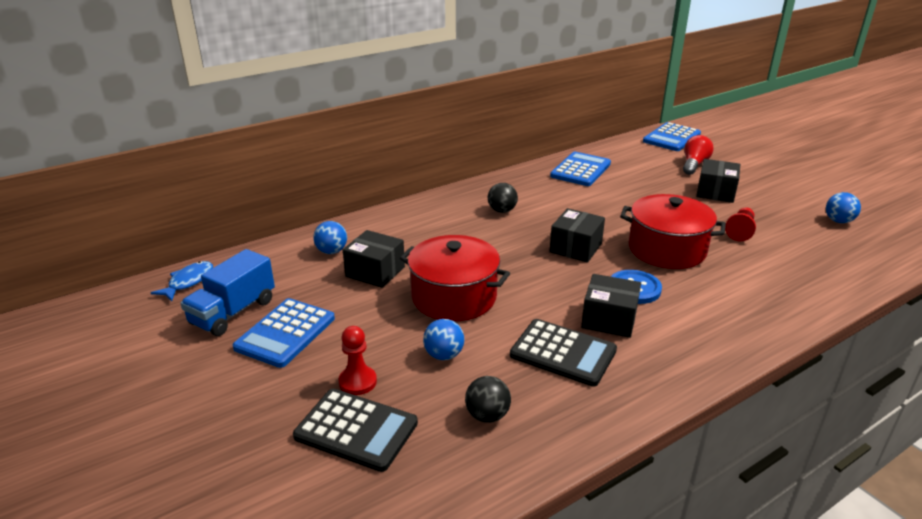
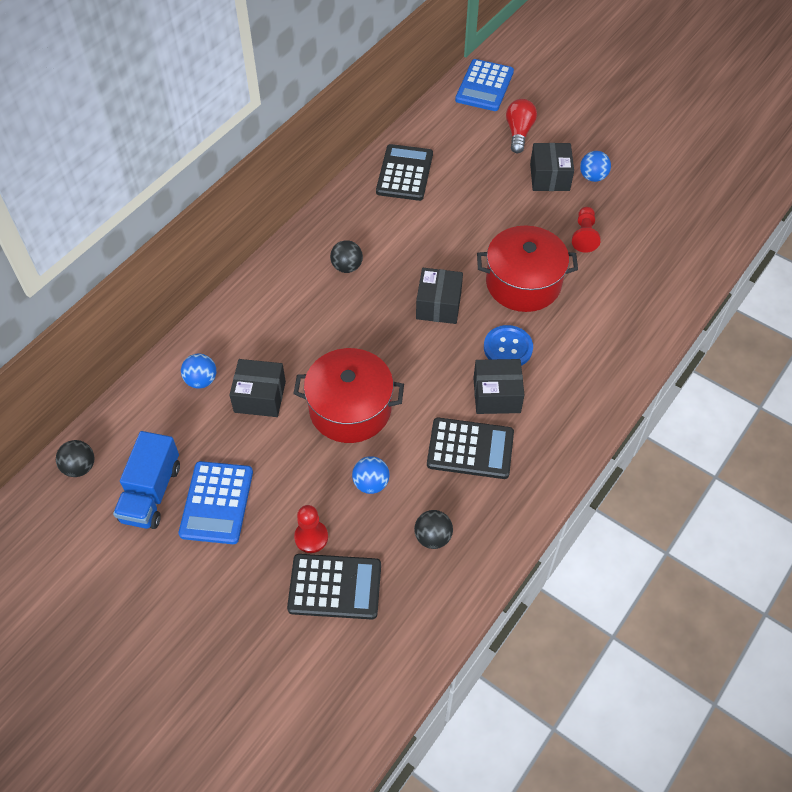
camera: 20 degrees left, 25 degrees up
(188, 282) = (80, 467): blue fish -> black ball
(580, 170) = (404, 173): blue calculator -> black calculator
(838, 221) = (670, 194): blue ball -> blue ball (593, 177)

